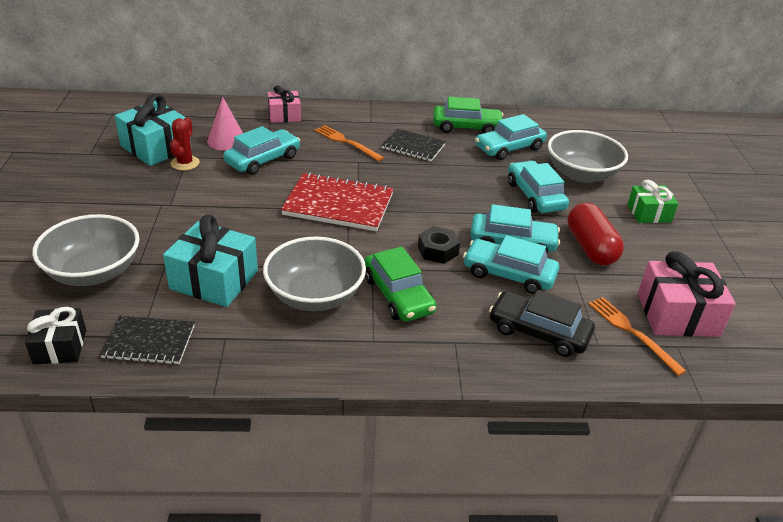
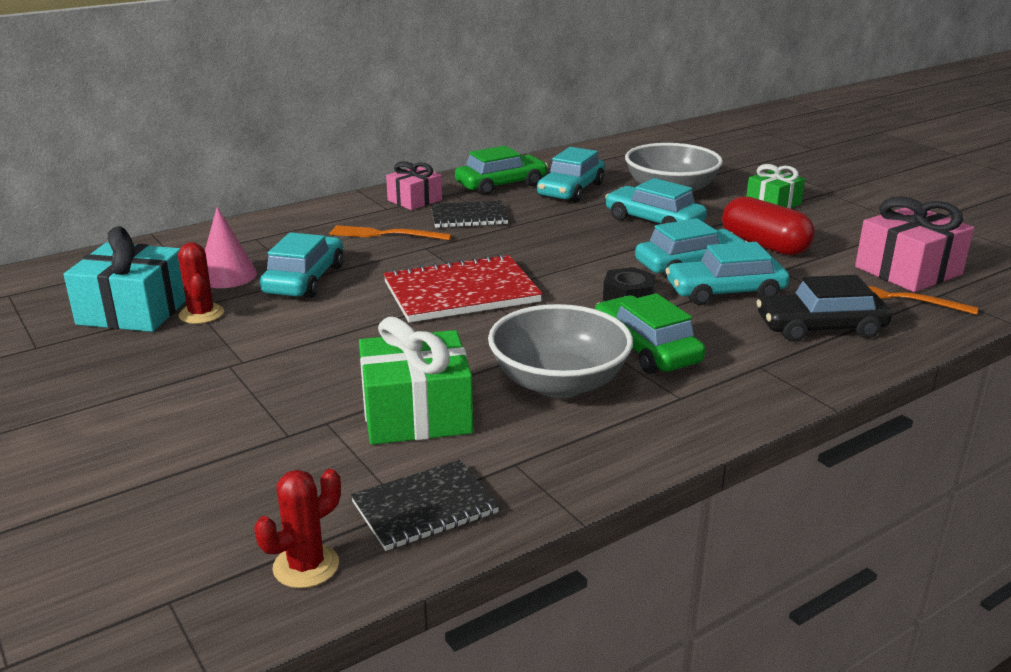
camera: 30 degrees left, 10 degrees down
(60, 346) = (306, 566): black gift -> red cactus
(94, 272) = (235, 468): grey bowl -> none
(214, 280) = (416, 414): turquoise gift -> green gift
(284, 115) = (269, 231): pink gift -> pink gift (415, 200)
(398, 295) = (646, 348): green car -> green car turned 150 degrees counterclockwise

